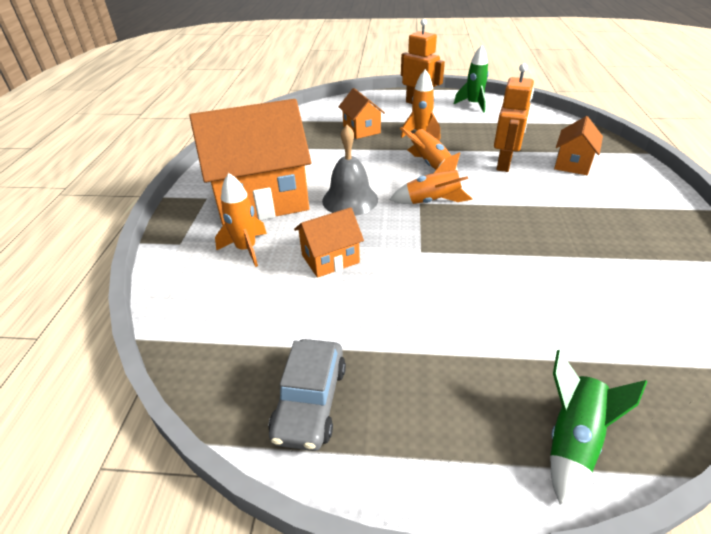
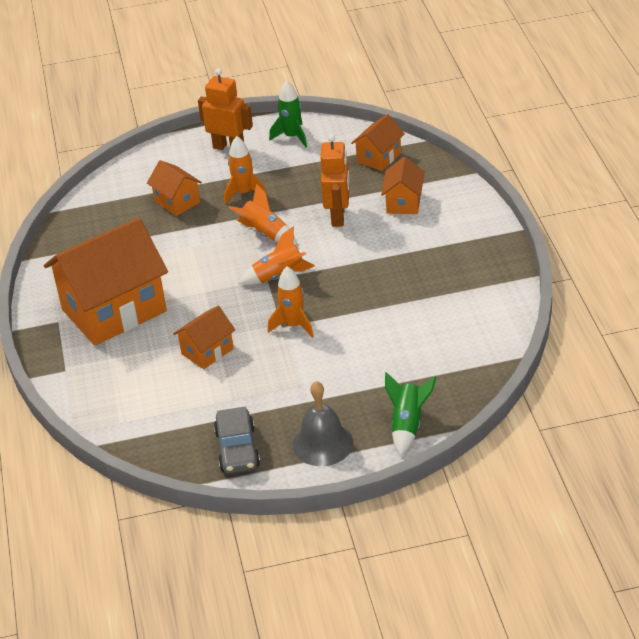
camera: 15 degrees left, 0 degrees up
(246, 249) = (129, 361): orange rocket -> orange rocket (293, 325)
(350, 199) = (200, 291): grey bell -> grey bell (322, 443)
(549, 128) = (379, 157): none -> orange house

